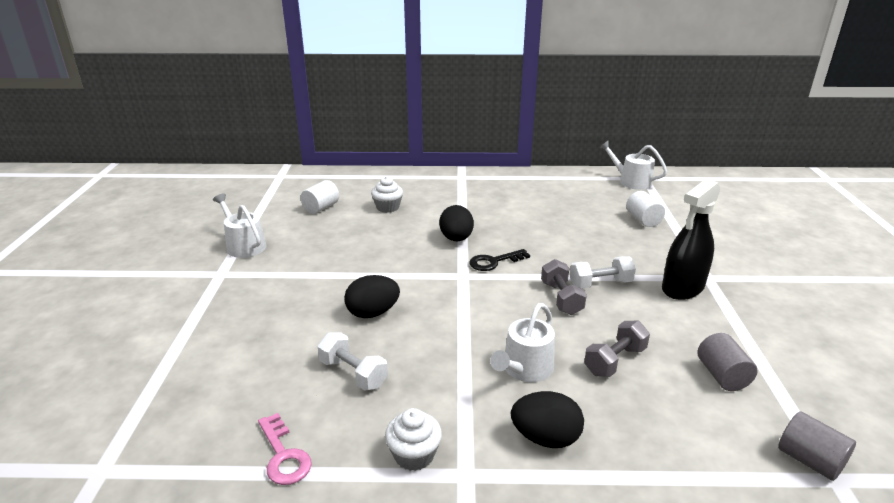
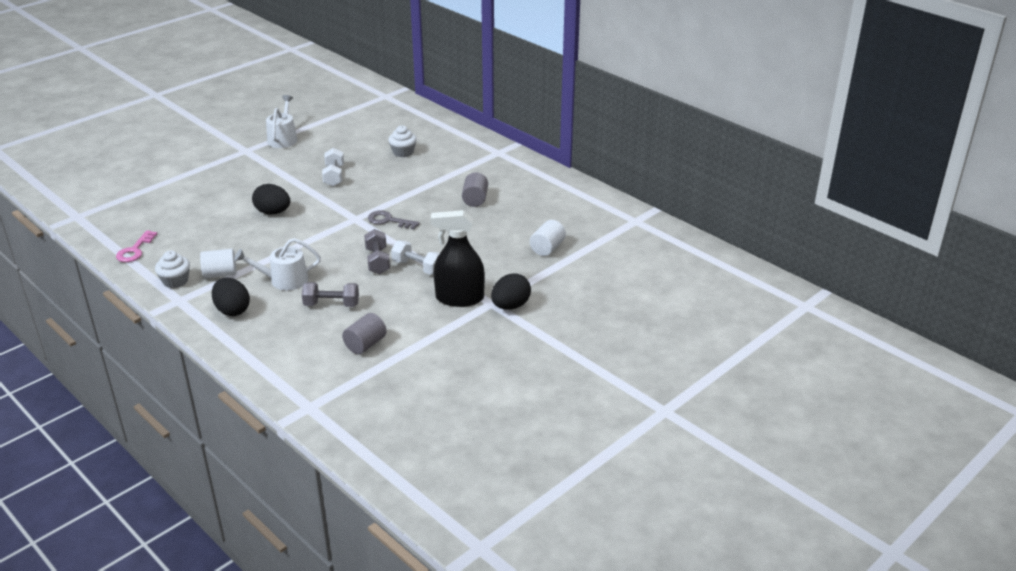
camera: 45 degrees right, 5 degrees up
(321, 208) = (365, 133): white cylinder -> white cylinder (220, 274)
(353, 373) = (213, 235): white dumbbell -> white dumbbell (334, 176)
(456, 239) = (398, 195): black egg -> black egg (510, 306)
(494, 262) = (389, 221): black key -> grey key
(561, 298) = (377, 261): grey dumbbell -> grey dumbbell turned 45 degrees counterclockwise
(631, 181) = (616, 218): white watering can -> none
(809, 460) = (315, 395): grey cylinder -> grey cylinder (475, 199)

